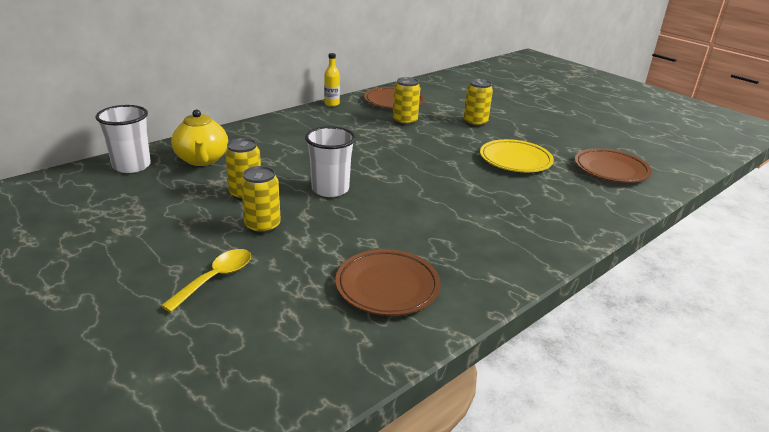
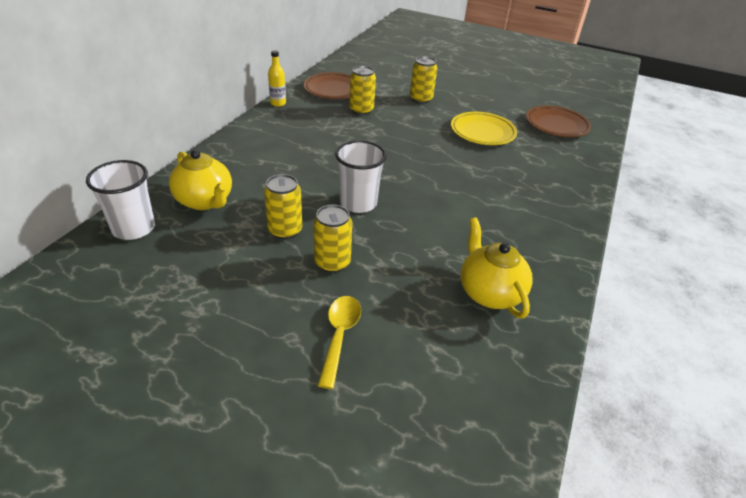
camera: 25 degrees left, 10 degrees up
(387, 287) = (489, 292): brown plate -> yellow teapot

